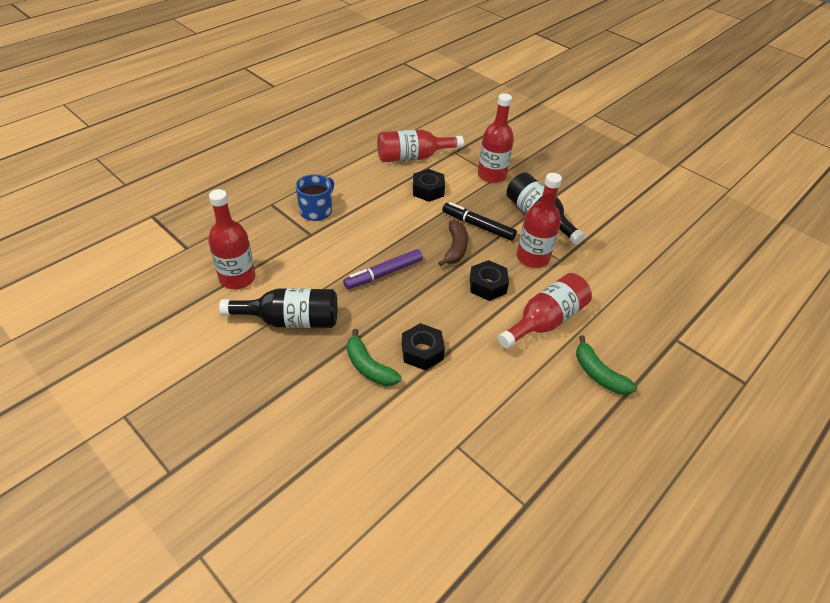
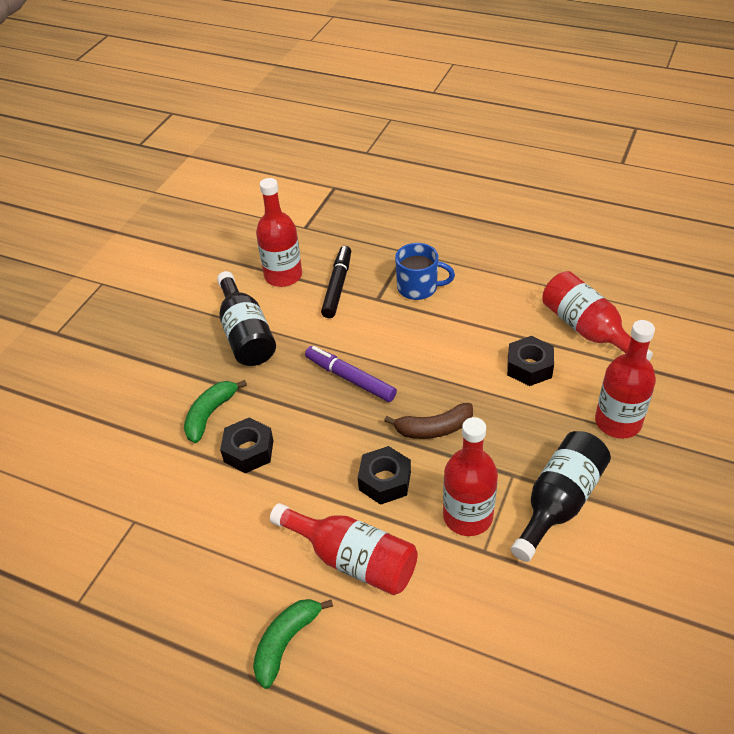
camera: 75 degrees right, 0 degrees up
(478, 226) = (493, 439): black marker -> black marker (337, 286)

